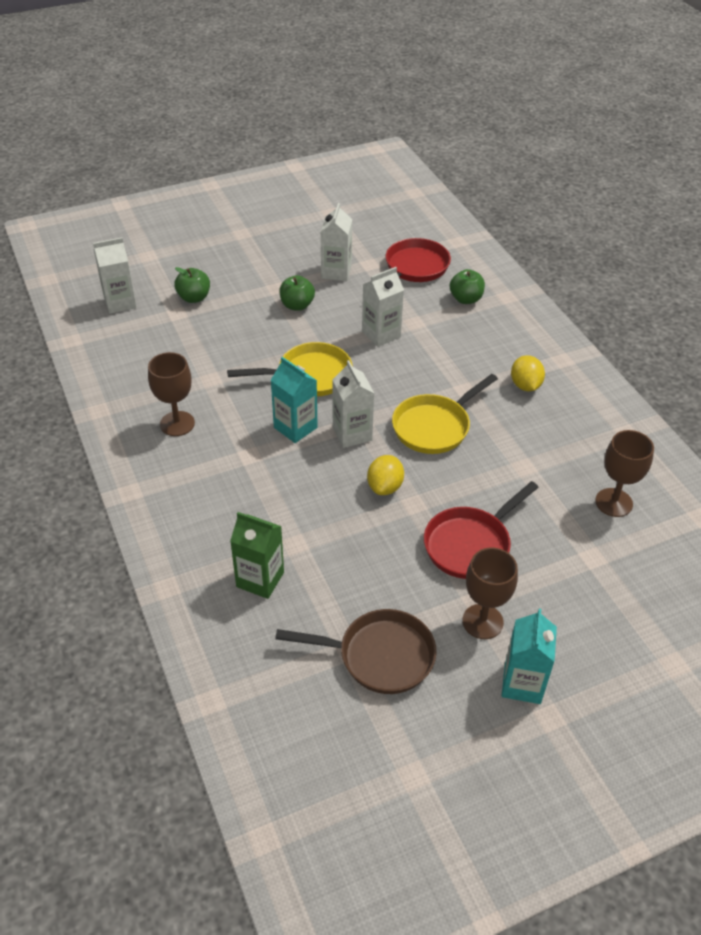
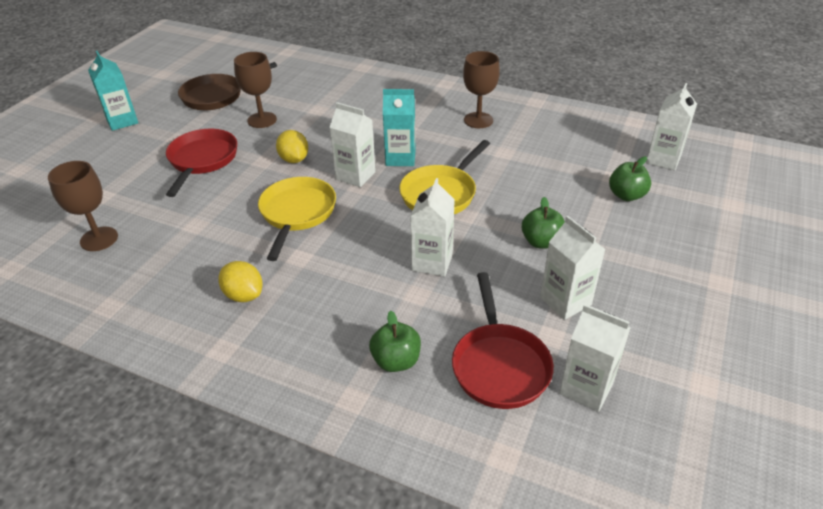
camera: 140 degrees right, 5 degrees down
(260, 579) = (318, 90): green carton -> none
(385, 239) = (586, 388): none -> white carton
(482, 621) = (165, 132): brown goblet -> brown goblet (262, 120)

